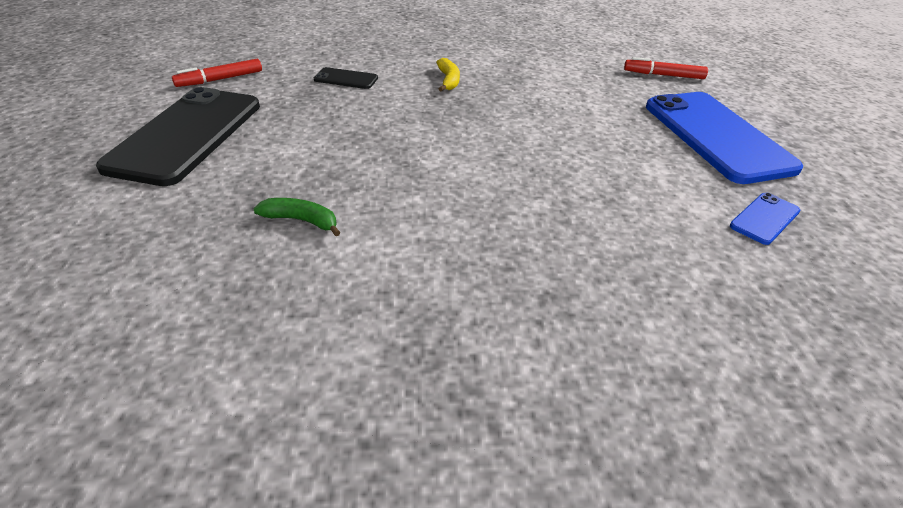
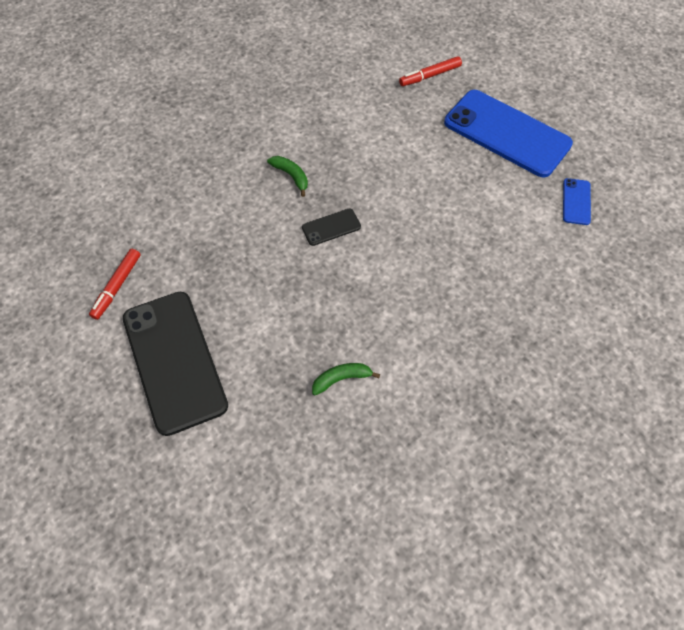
camera: 35 degrees left, 20 degrees up
(346, 79) = (214, 222): black phone -> black phone (331, 227)
(448, 80) = (291, 176): yellow banana -> green banana

